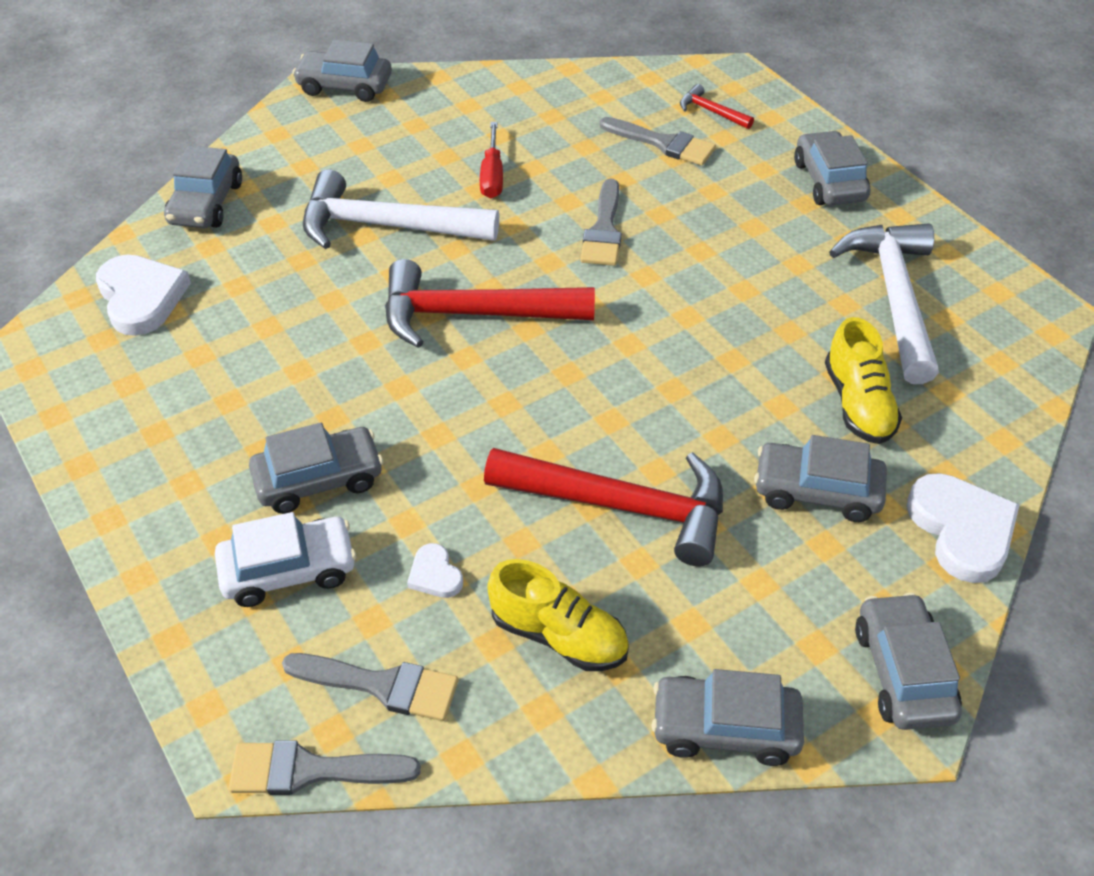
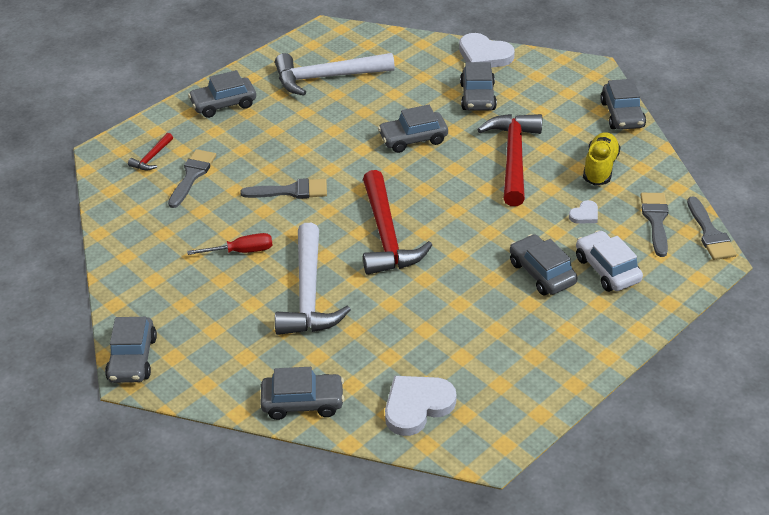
camera: 100 degrees left, 5 degrees down
(858, 404) = (413, 87): yellow shoe -> none
(903, 672) = (570, 69): grey car -> grey car (413, 139)
(961, 530) = (484, 55): white heart -> white heart turned 120 degrees counterclockwise

